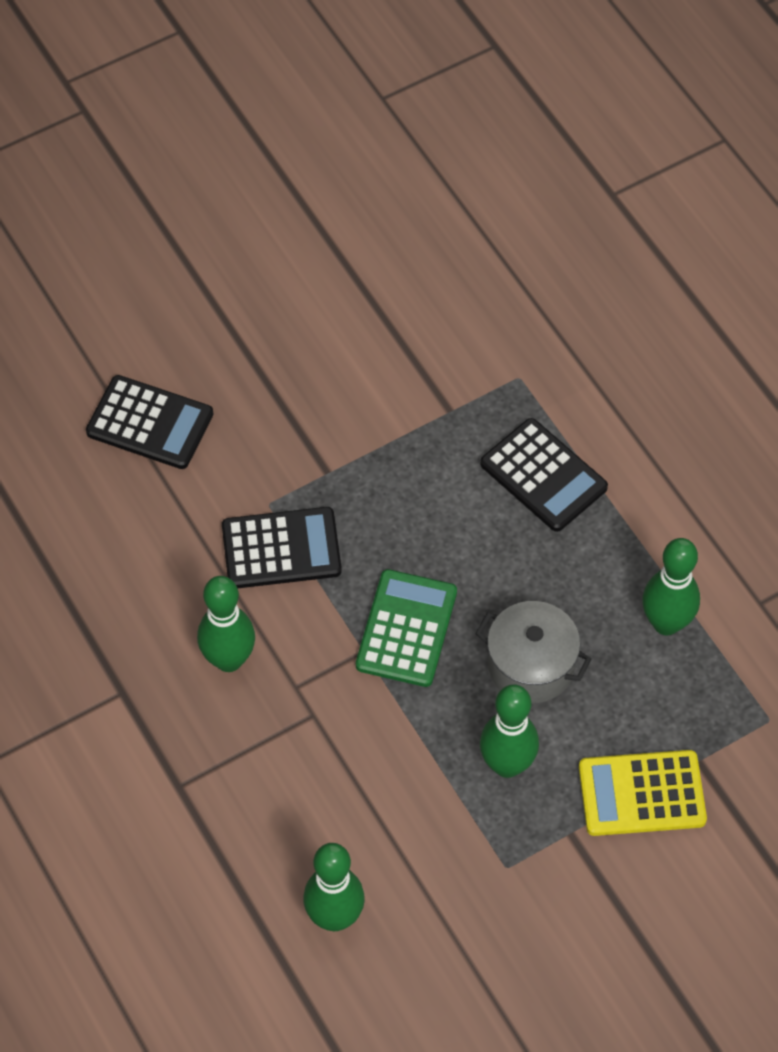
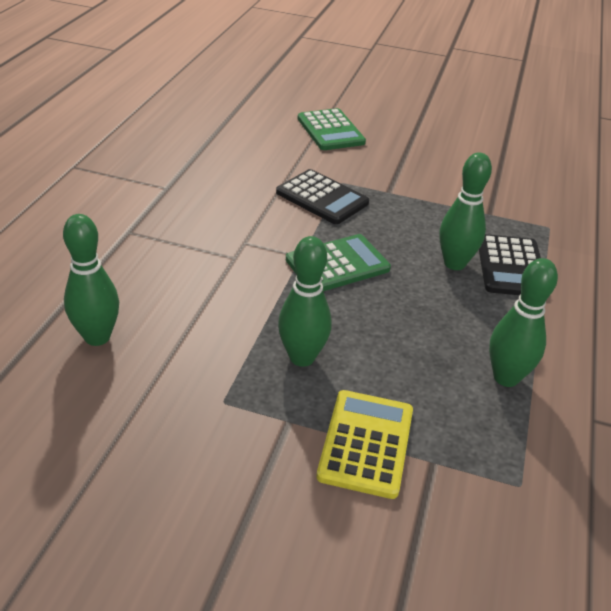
camera: 45 degrees right, 20 degrees down
(150, 423) = (330, 131): black calculator -> green calculator
(229, 659) = (231, 212): green bowling pin -> green bowling pin (454, 263)
(531, 666) = (385, 329): grey pot -> none
(642, 794) = (366, 443): yellow calculator -> yellow calculator turned 60 degrees clockwise

